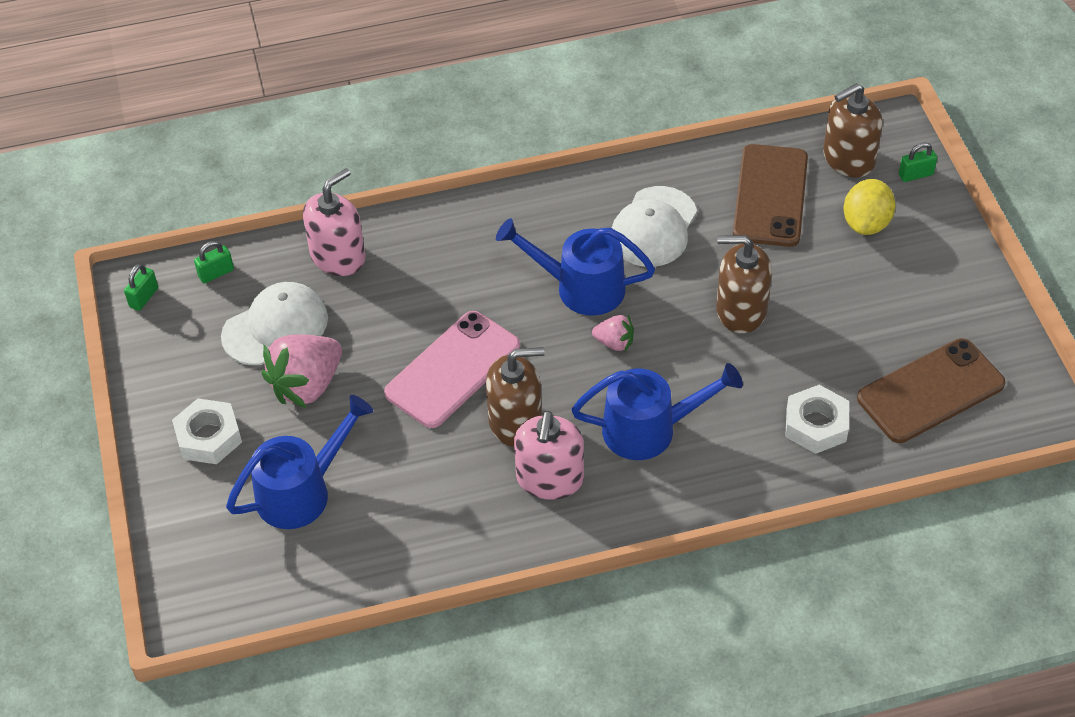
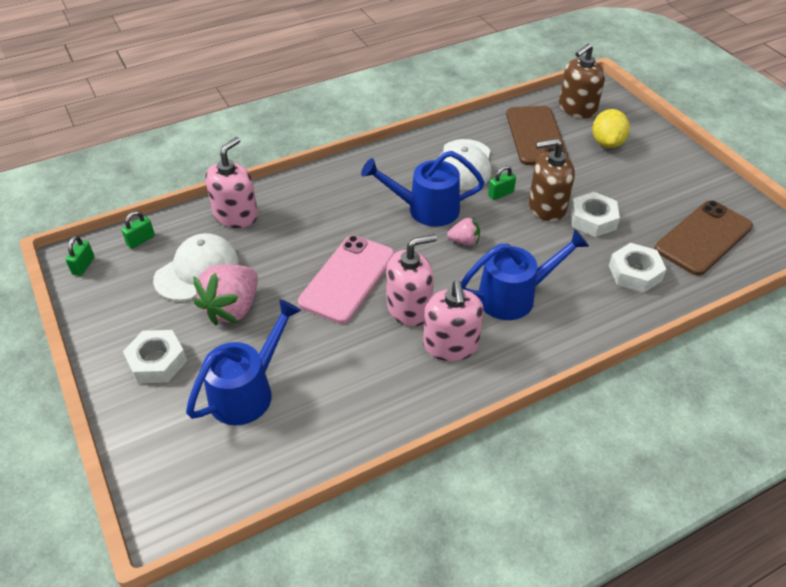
camera: 15 degrees left, 5 degrees down
(515, 422) = (409, 308): brown soap dispenser -> pink soap dispenser
(794, 340) = (593, 220): none -> white nut
(915, 175) = (625, 112): green padlock -> green padlock (500, 194)

